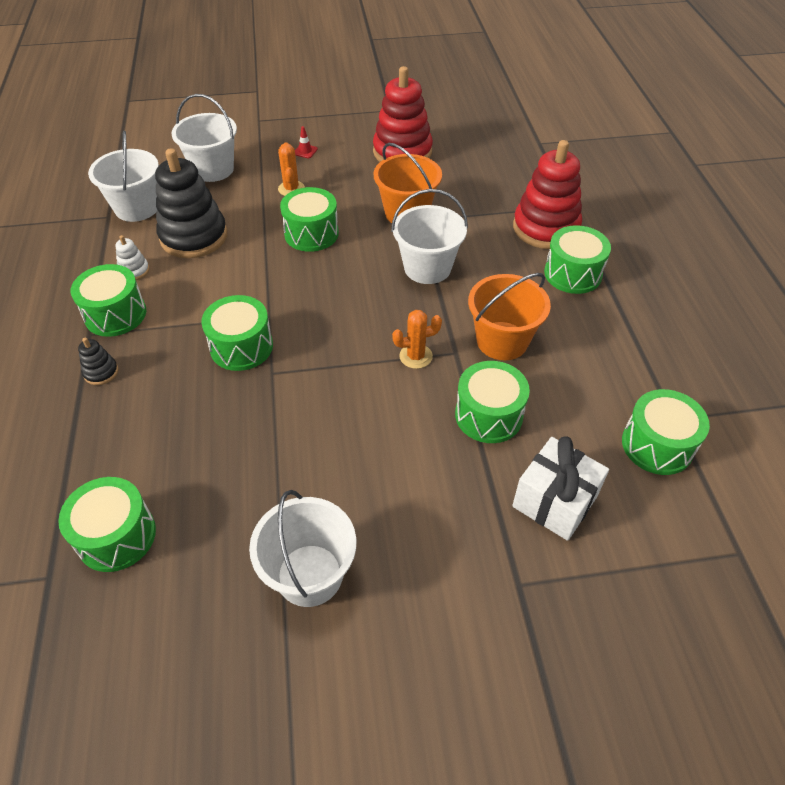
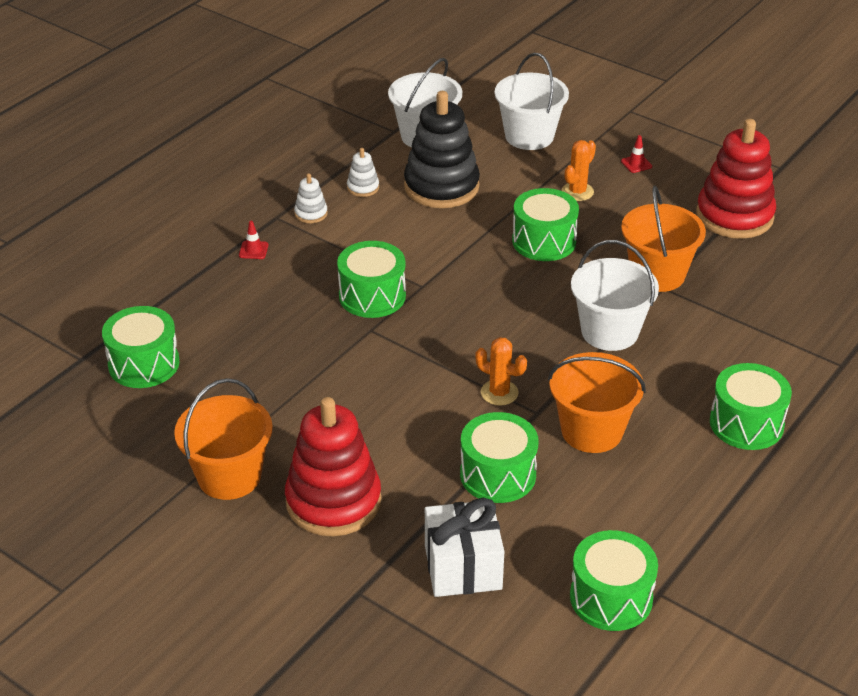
camera: 45 degrees right, 10 degrees down
(101, 372) = (253, 250): black stacking toy -> red traffic cone
(115, 314) = (311, 213): green drum -> white stacking toy
(309, 575) = (229, 476): white bucket -> orange bucket
(545, 228) = (781, 369): red stacking toy -> red stacking toy (333, 501)

